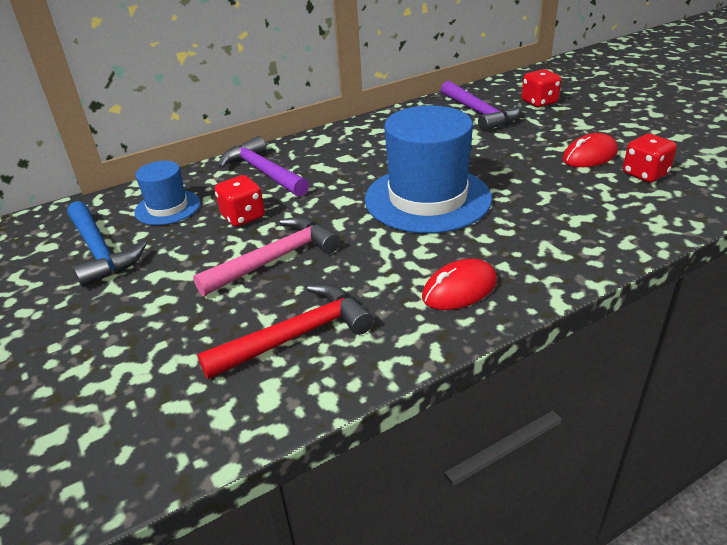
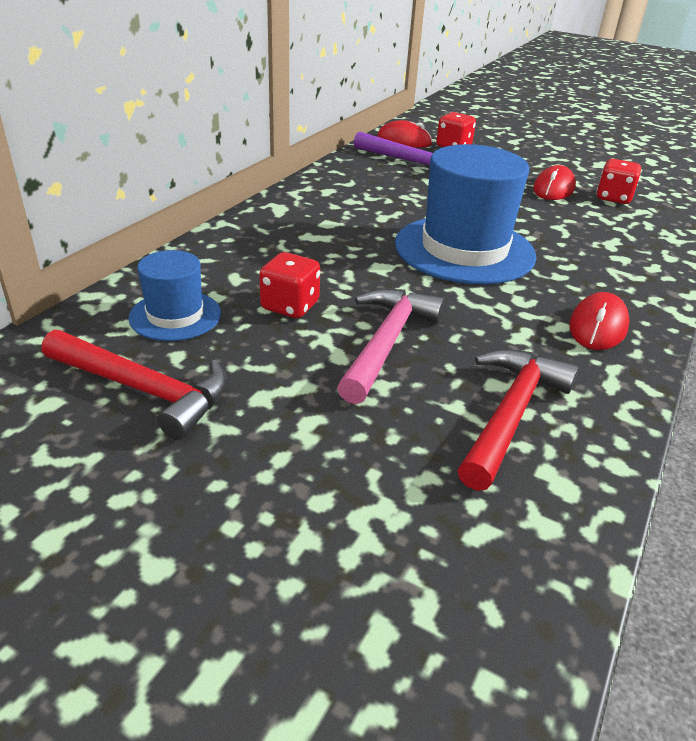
camera: 35 degrees left, 0 degrees up
(99, 251) = (144, 390): blue hammer -> red hammer
(263, 172) = (251, 253): purple hammer -> none
(498, 92) = (404, 141): none -> red mouse

